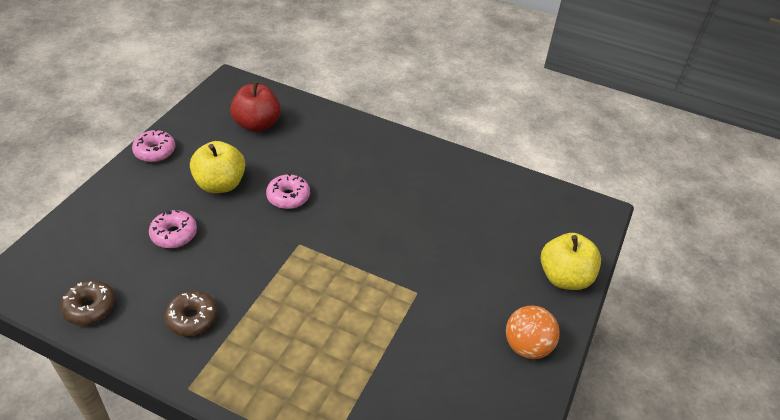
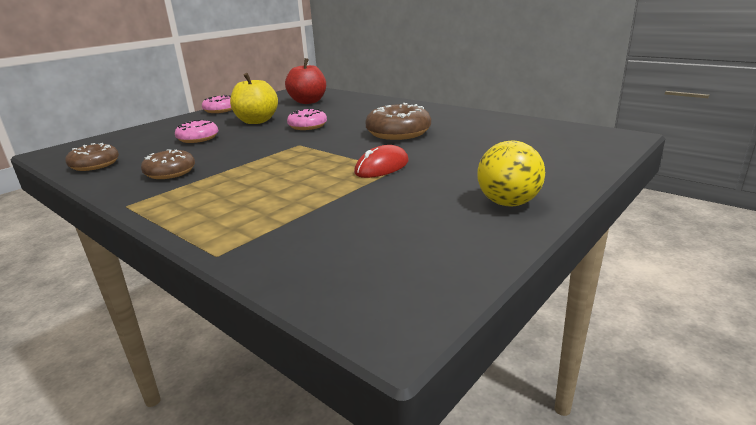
camera: 20 degrees right, 20 degrees down
(394, 212) = (398, 133): none -> brown donut
(403, 289) = (382, 167): none -> red mouse
(527, 346) = (508, 203): orange ball -> yellow ball
(564, 277) = (570, 167): yellow apple -> none

